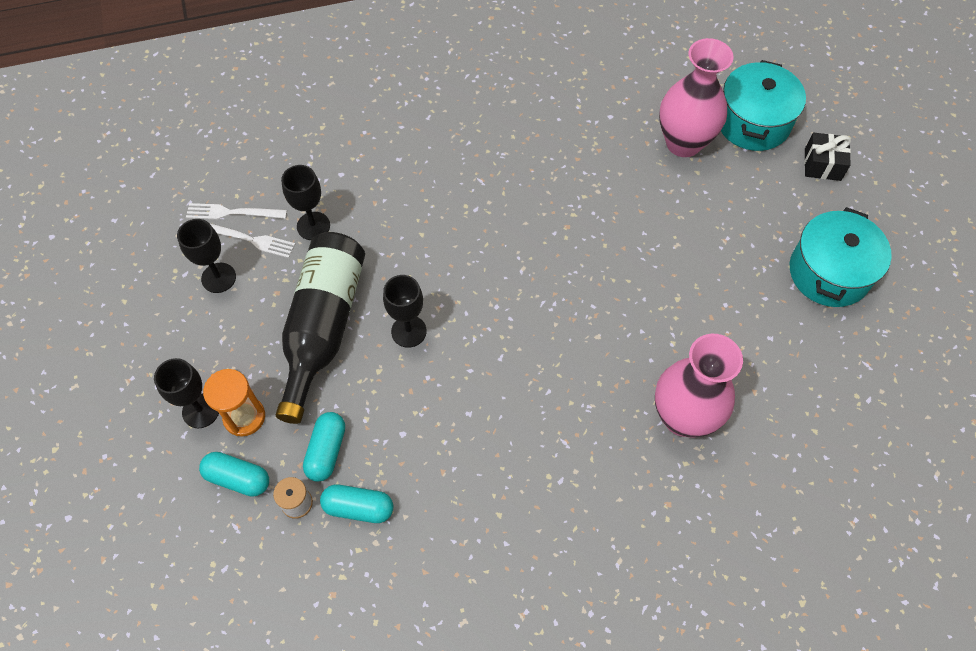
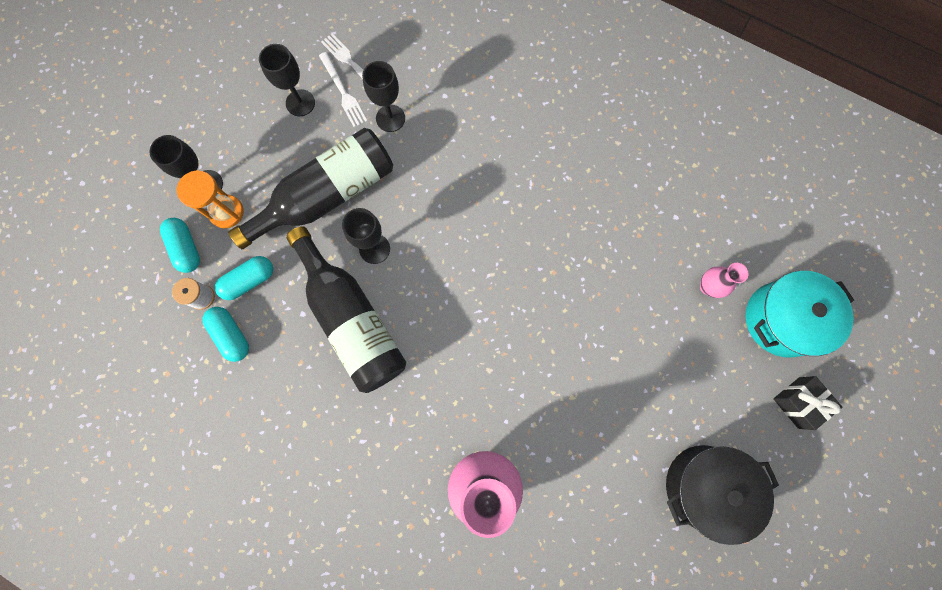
camera: 45 degrees right, 15 degrees up
(450, 399) = (352, 320): none -> black bottle
(683, 143) = (708, 287): pink vase -> pink vase, size x0.48
(829, 272) = (704, 486): turquoise pot -> black pot

